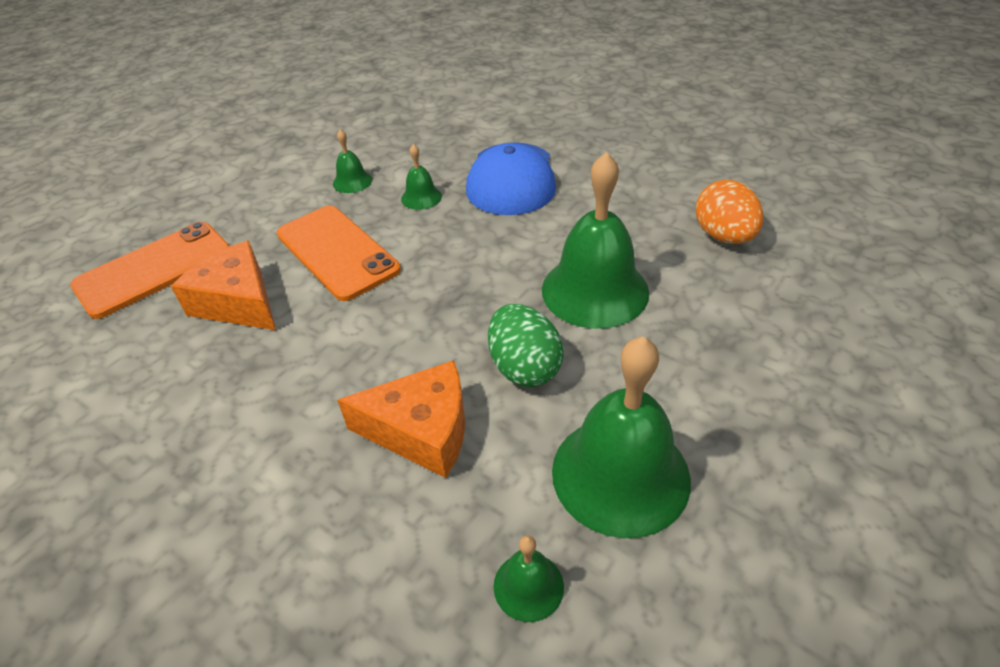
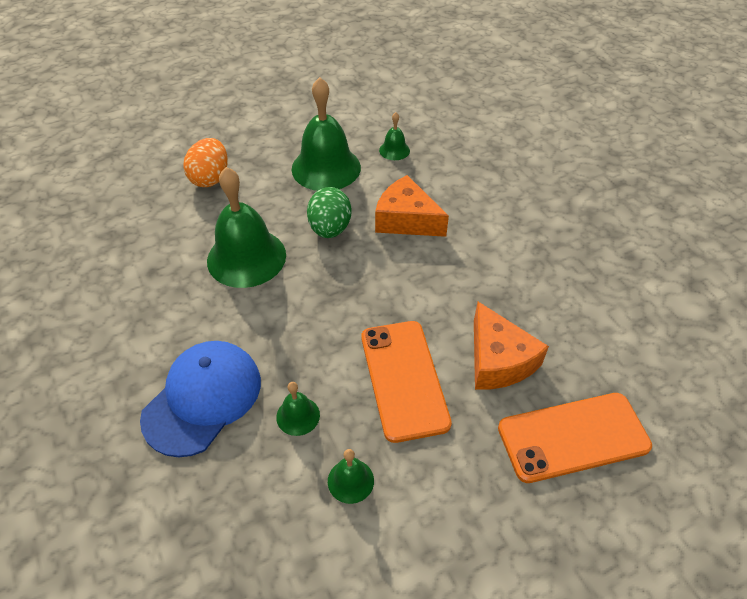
camera: 155 degrees left, 5 degrees up
(723, 236) = (123, 259): orange egg -> orange egg (210, 178)

